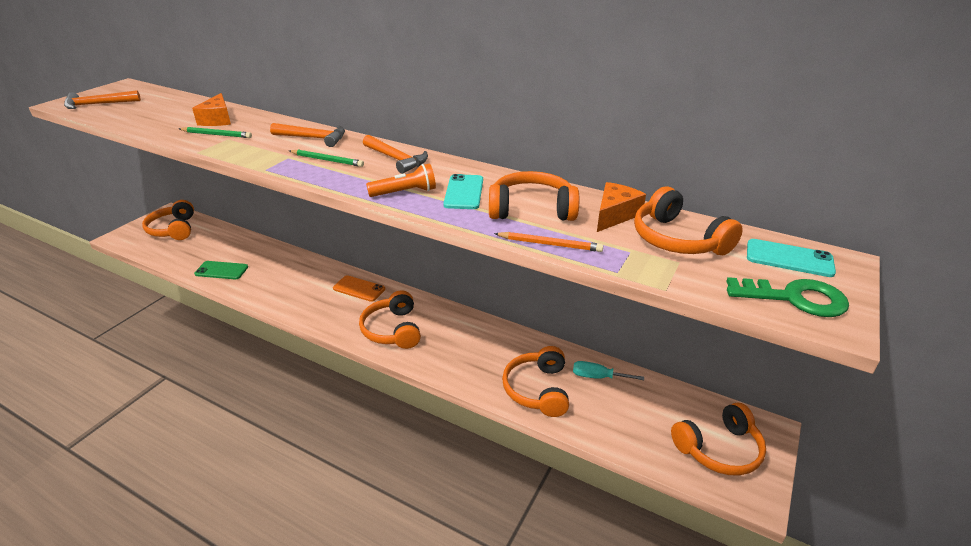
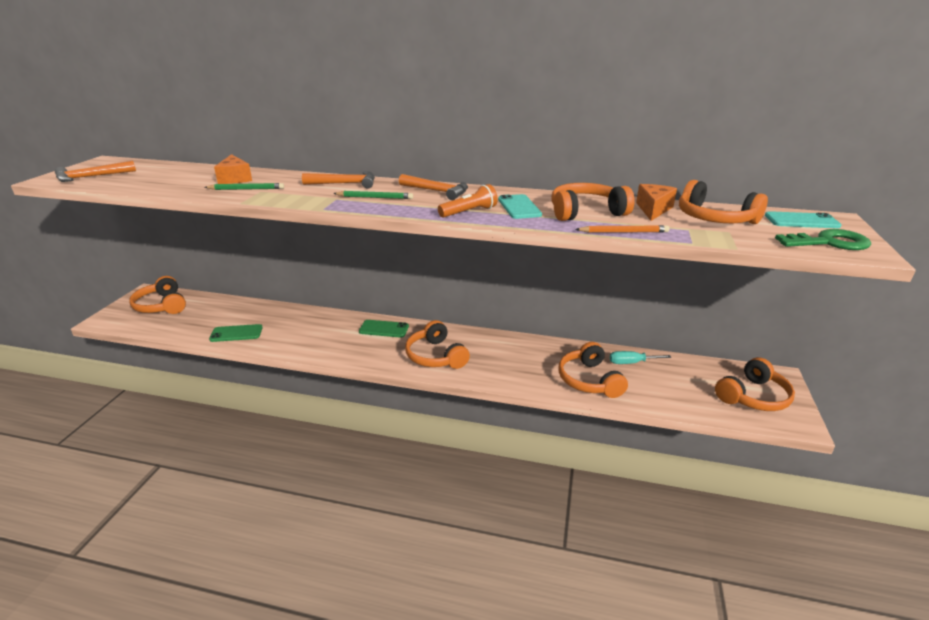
camera: 15 degrees left, 5 degrees down
(359, 289) = (384, 329): orange phone -> green phone

